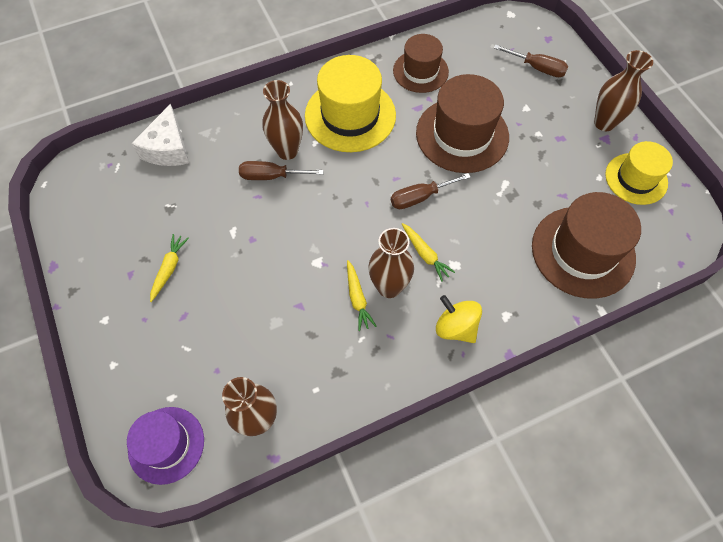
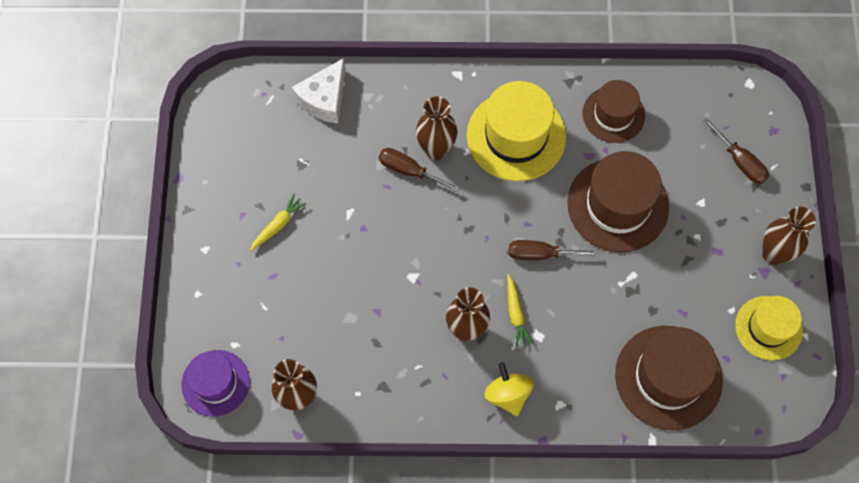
camera: 25 degrees right, 5 degrees up
(357, 298) = (432, 328): yellow carrot -> none

